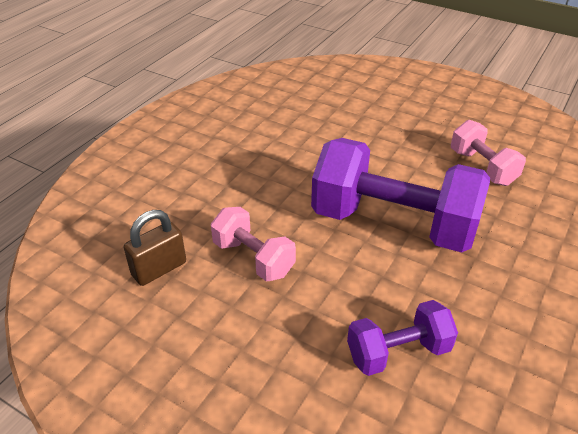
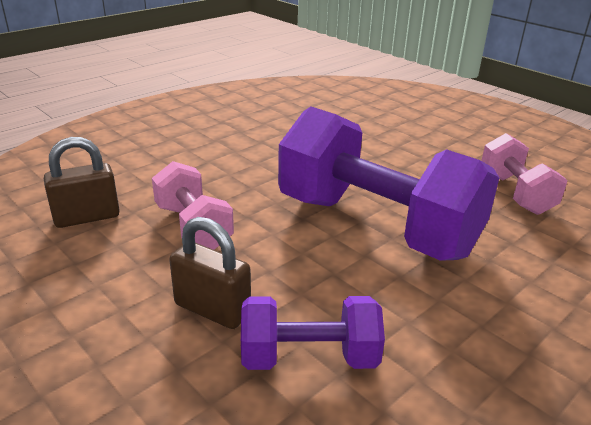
camera: 15 degrees right, 10 degrees down
(310, 330) = (212, 309): none -> brown padlock

